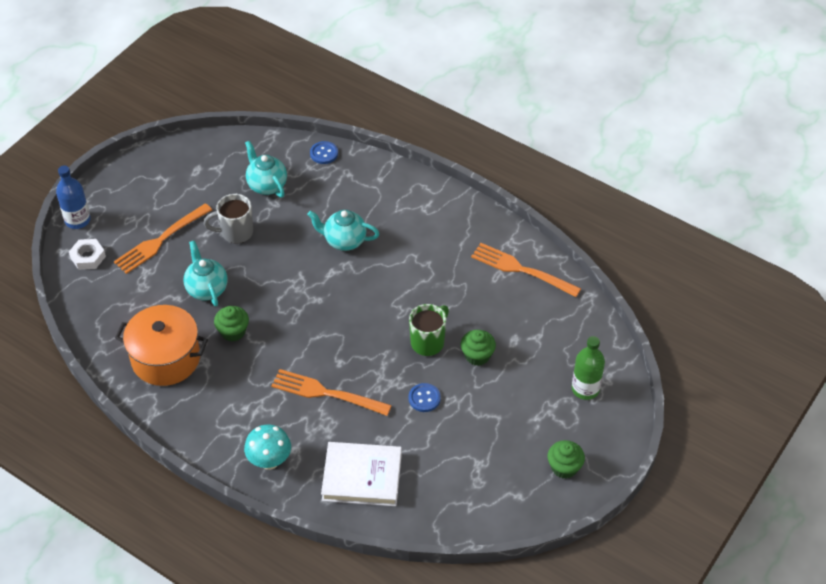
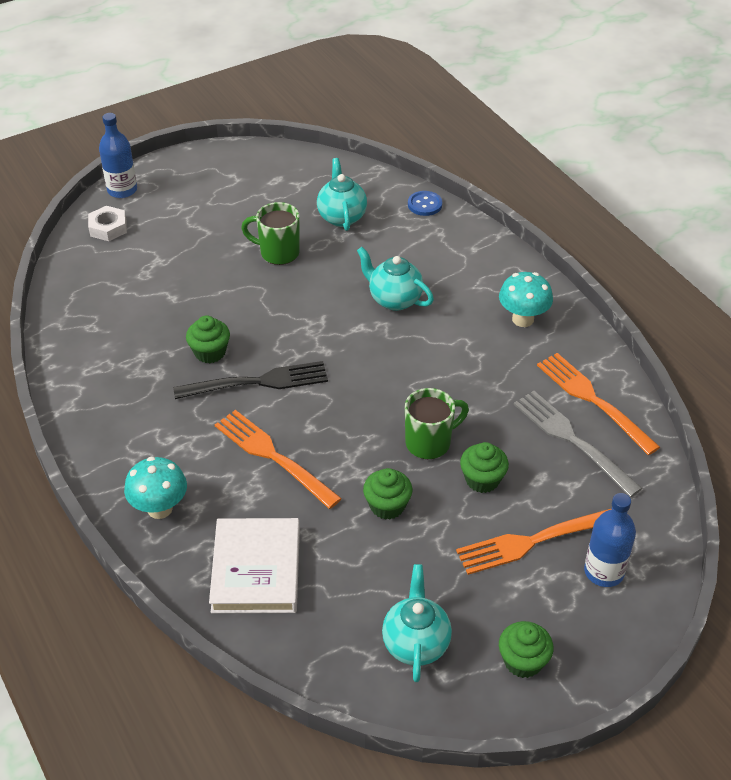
camera: 25 degrees right, 5 degrees down
(161, 240) = (193, 235): orange fork -> orange fork (533, 541)
(166, 358) = (119, 355): orange pot -> none
(207, 289) = (210, 299): turquoise teapot -> turquoise teapot (415, 643)
(235, 232) = (278, 253): grey mug -> green mug
(282, 342) = (257, 382): none -> black fork
(362, 477) = (256, 570): white book -> white book turned 60 degrees clockwise
(424, 398) = (387, 506): blue button -> green cupcake
(443, 224) = (523, 319): none -> turquoise mushroom
(522, 304) = (572, 440): none -> grey fork
(585, 389) = (604, 572): green bottle -> blue bottle

